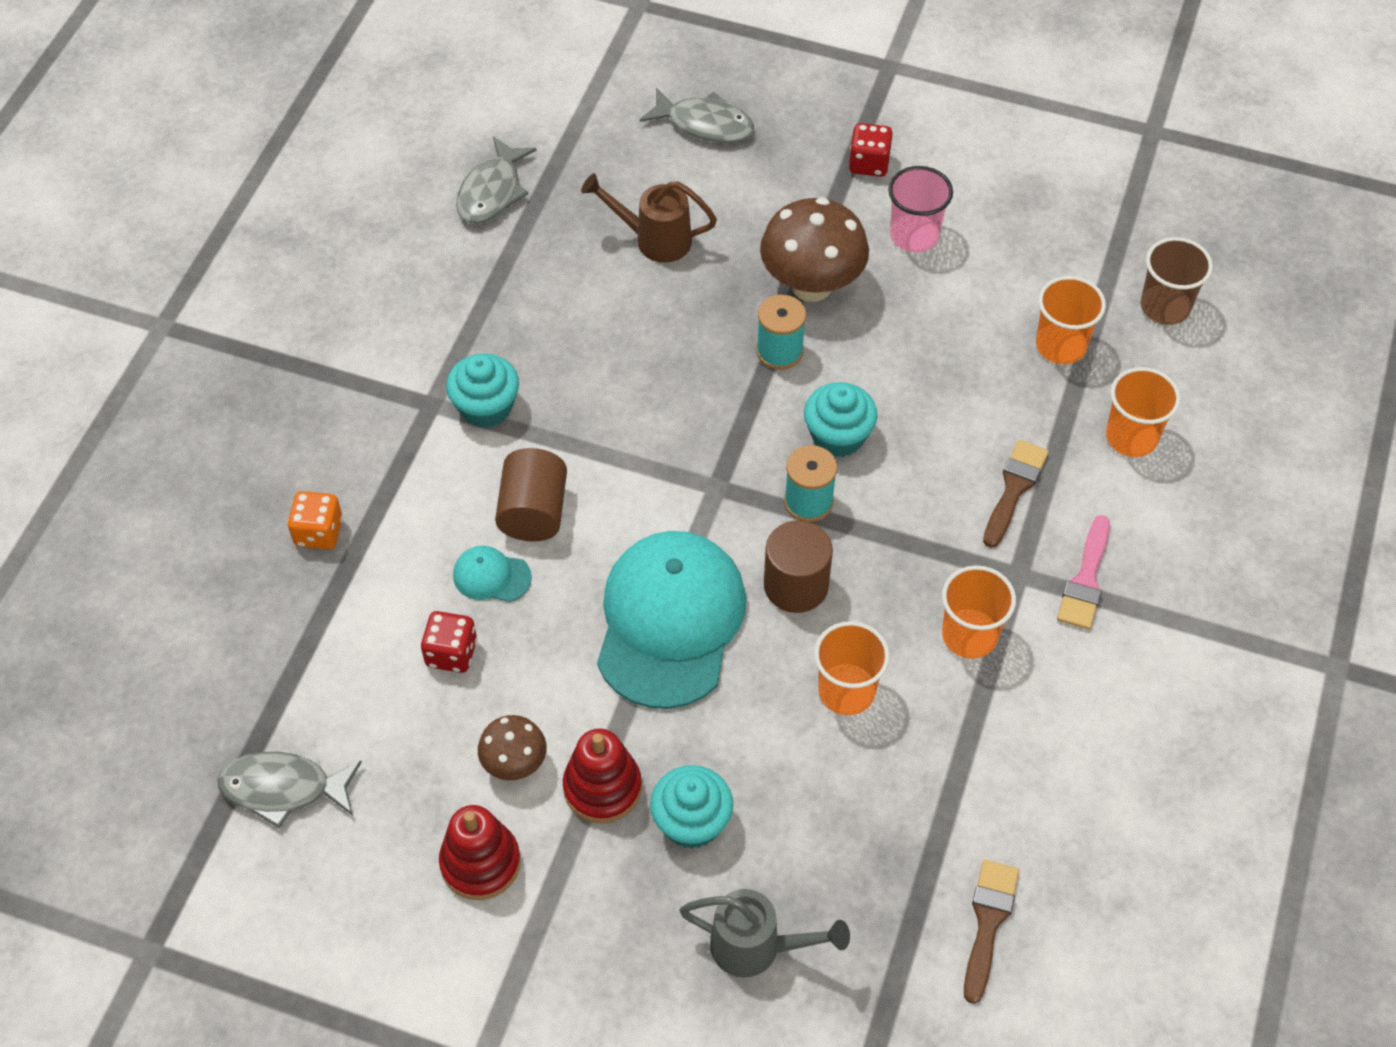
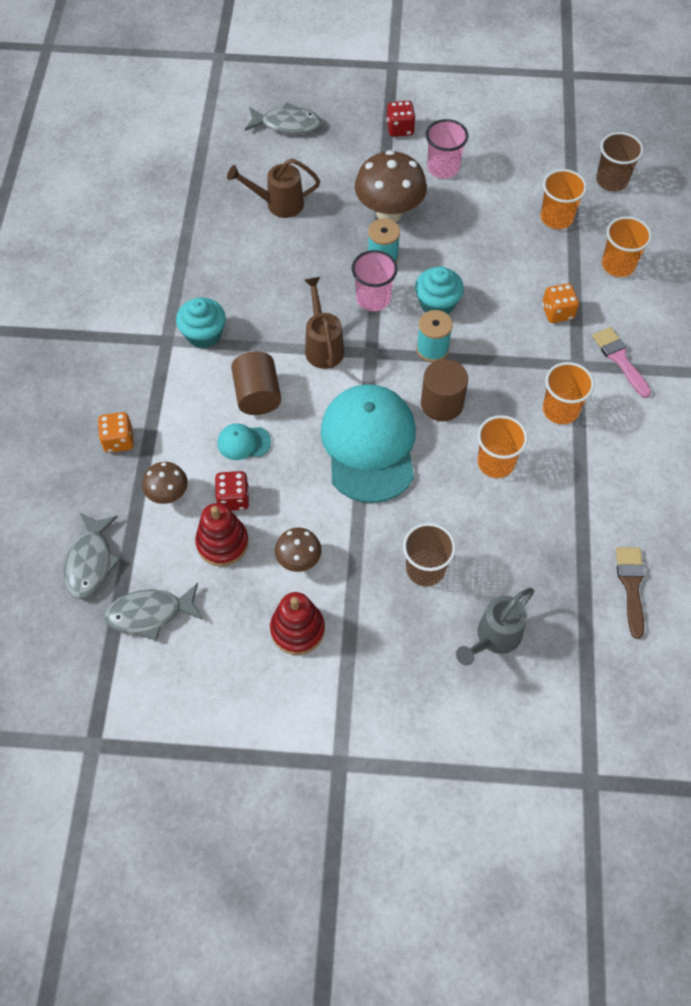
camera: 15 degrees left, 5 degrees up
(362, 625) = (168, 494): none -> brown mushroom
(492, 192) = (162, 195): grey fish -> grey fish (91, 562)
(602, 787) = (361, 561): red stacking toy -> red stacking toy (222, 543)
(650, 461) = (323, 345): none -> brown watering can
(691, 822) = (425, 569): turquoise cupcake -> brown cup
(746, 408) = (373, 298): none -> pink cup
(757, 947) = (493, 638): grey watering can -> grey watering can turned 135 degrees clockwise
(1014, 488) = (557, 312): brown brush -> orange dice
(1085, 580) = (619, 359): pink brush -> pink brush turned 150 degrees clockwise

